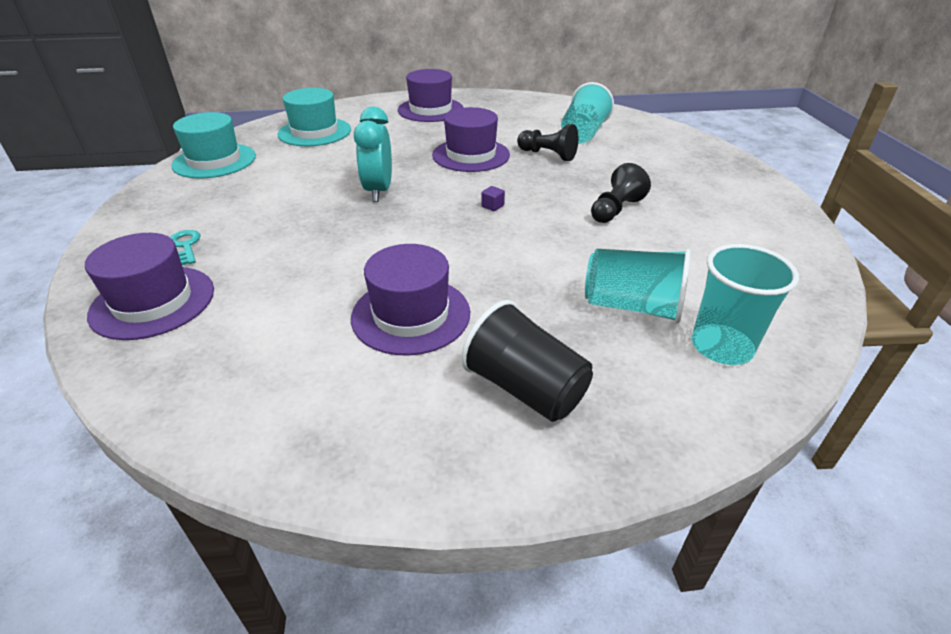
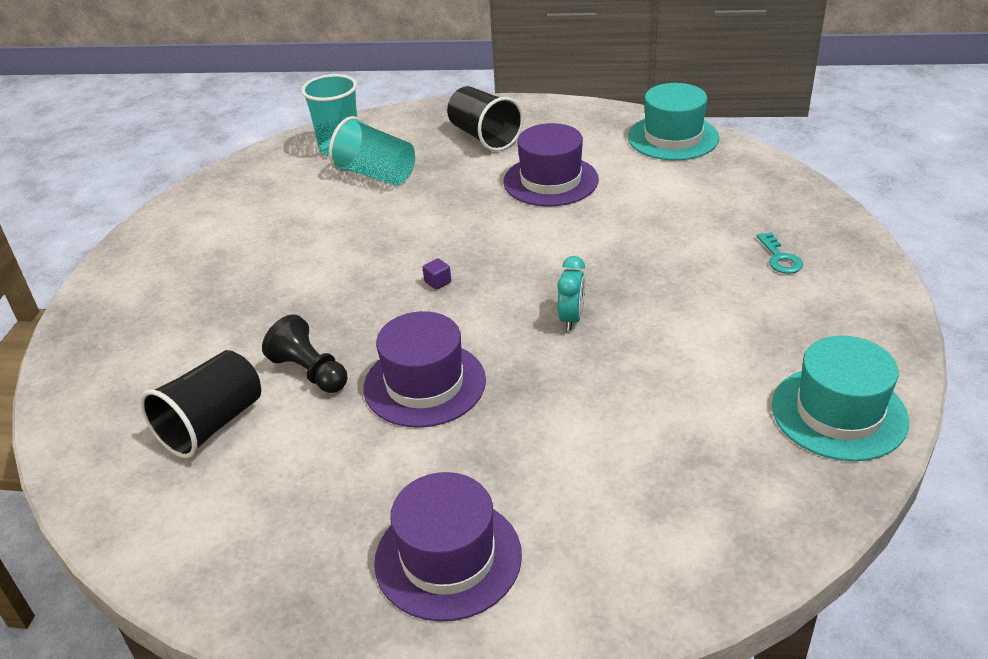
camera: 165 degrees left, 0 degrees up
(153, 302) = (771, 204): purple hat -> none
(314, 132) = (690, 489): turquoise hat -> turquoise hat (673, 137)
(378, 191) = (571, 319): turquoise clock -> turquoise clock, size x0.63
(583, 133) = (212, 424): turquoise cup -> black cup
(615, 210) = (305, 265): black pawn -> none

